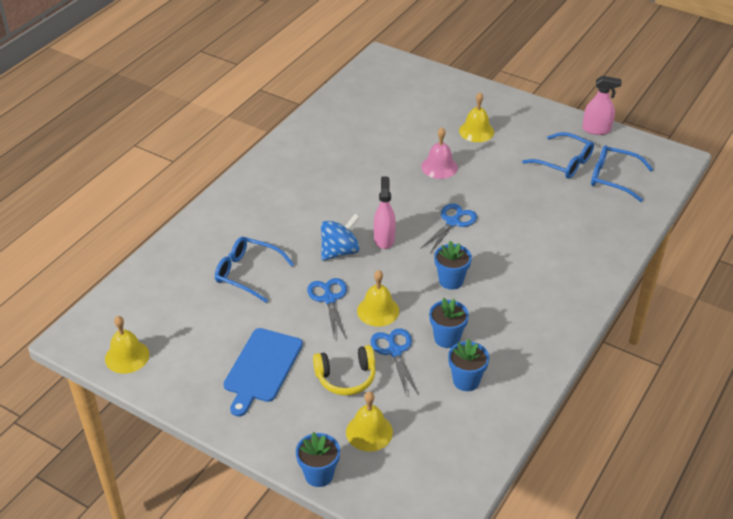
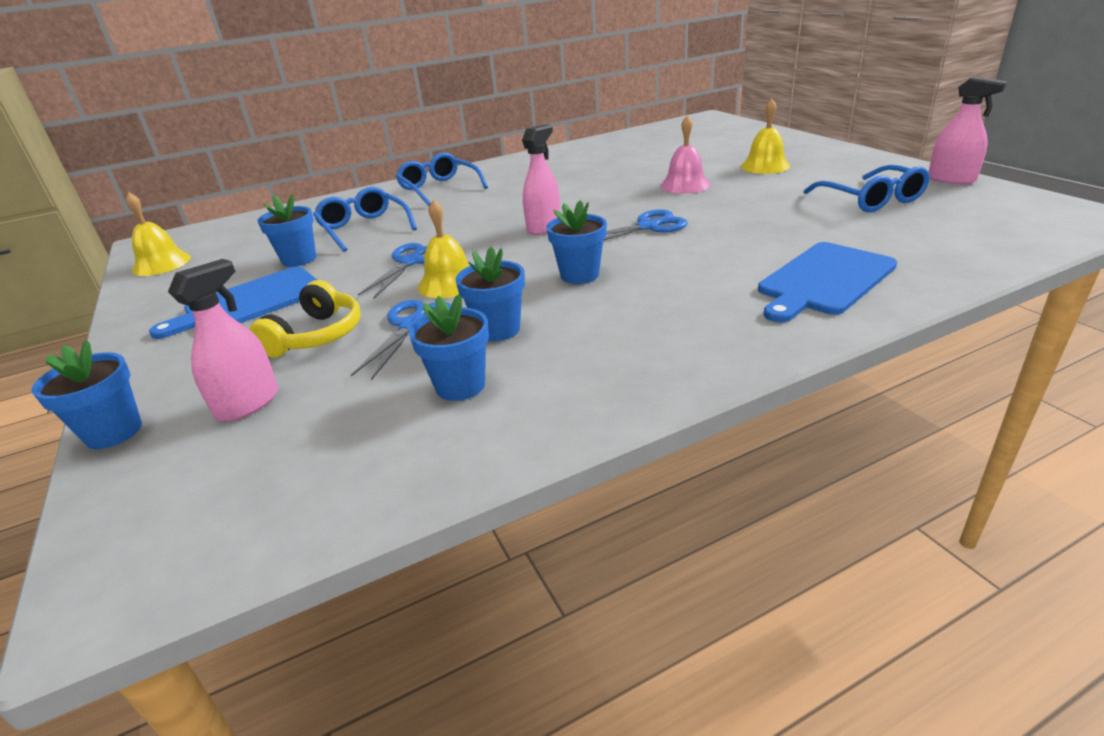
camera: 35 degrees right, 10 degrees down
(240, 319) = (299, 259): none -> blue flower pot
(340, 251) = (480, 228): blue spinning top -> none
(346, 377) = (316, 336): yellow headphones -> yellow headphones turned 90 degrees counterclockwise
(369, 432) = (248, 404): yellow bell -> pink spray bottle
(581, 249) = (823, 280): none -> blue cutting board
(613, 178) = (947, 221): blue glasses -> blue glasses (439, 189)

